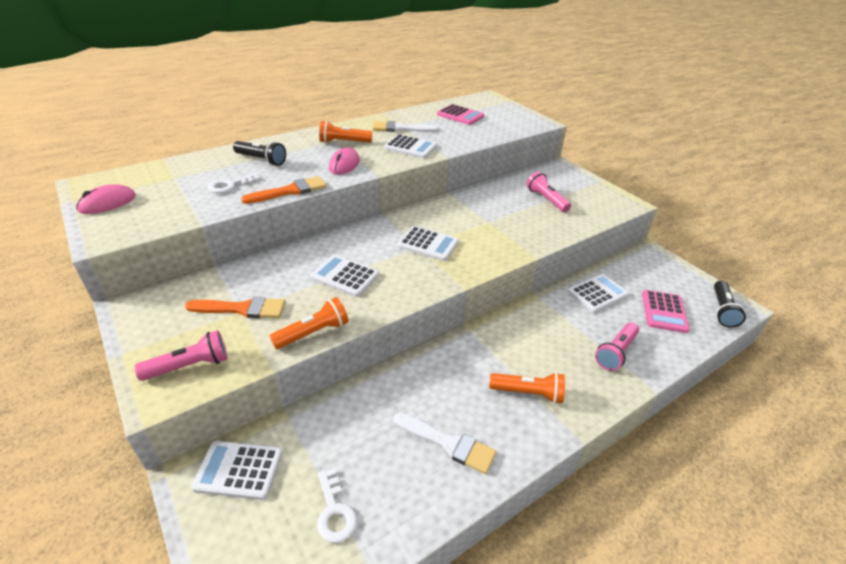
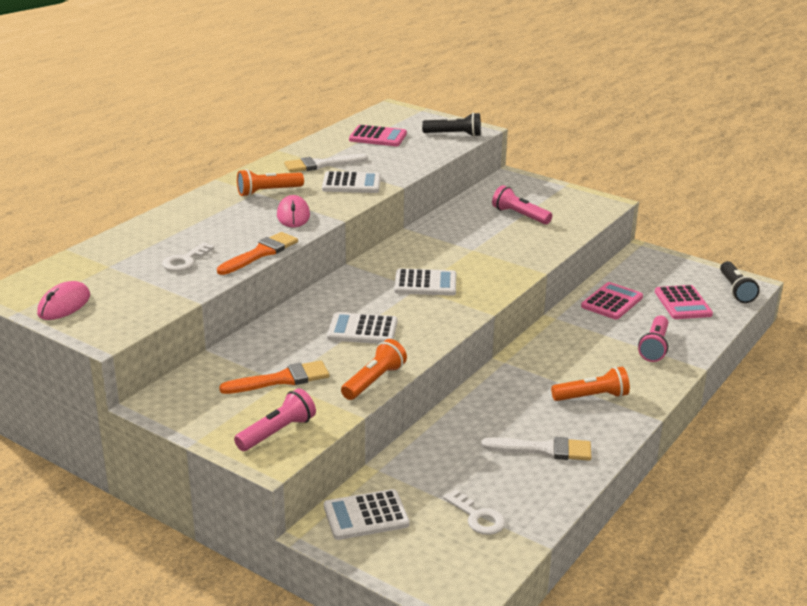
camera: 20 degrees left, 10 degrees down
(261, 160) = (191, 229): black flashlight -> black flashlight (454, 135)
(597, 294) = (612, 302): white calculator -> pink calculator

